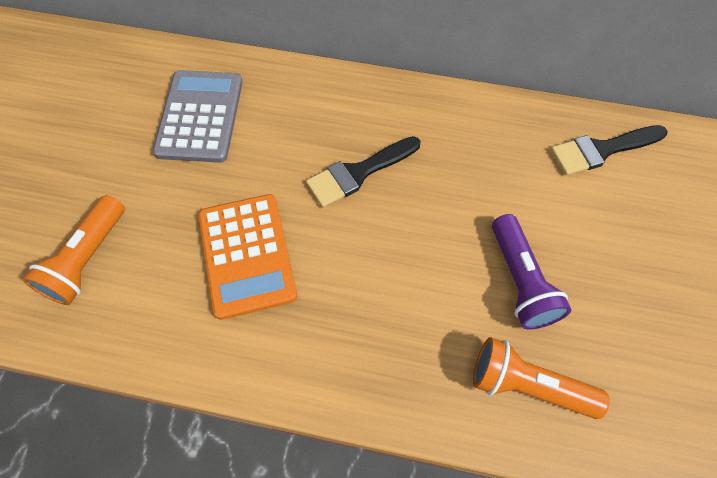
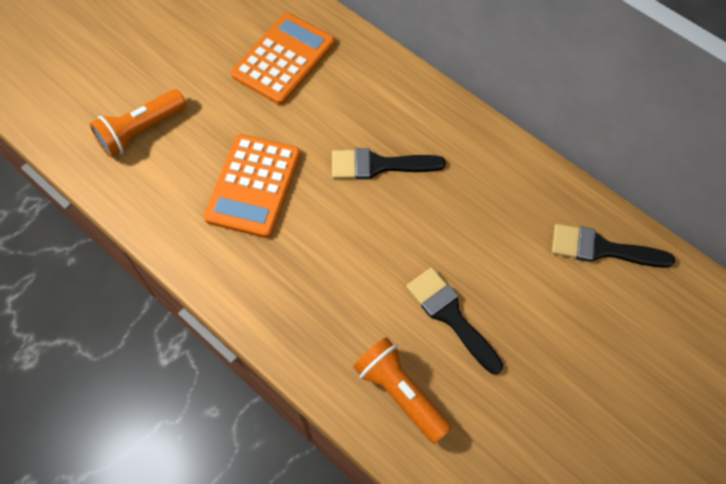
camera: 30 degrees right, 0 degrees up
(200, 116) = (283, 59): grey calculator -> orange calculator
(520, 281) = (450, 316): purple flashlight -> black brush

